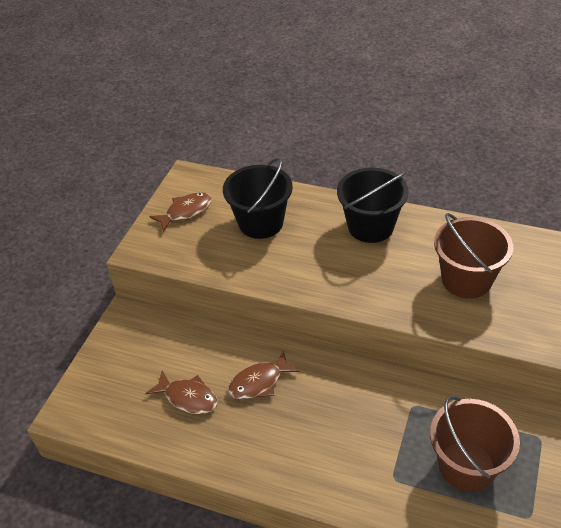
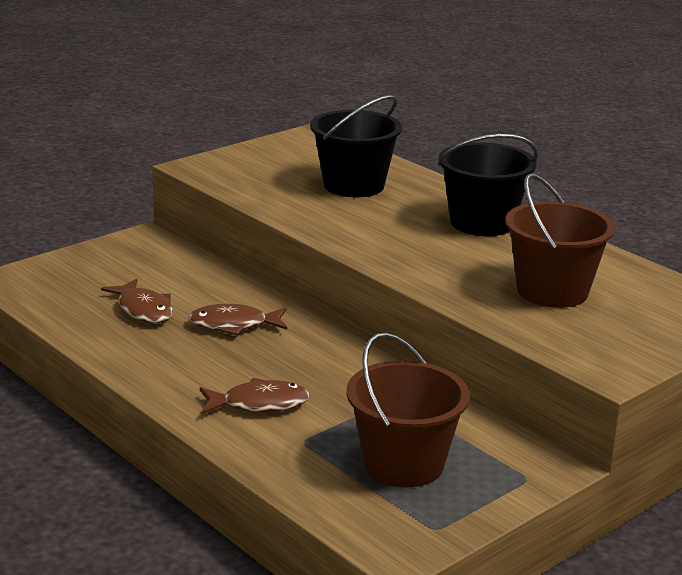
camera: 25 degrees right, 20 degrees down
(186, 212) = (279, 156): brown fish -> brown fish (259, 404)

